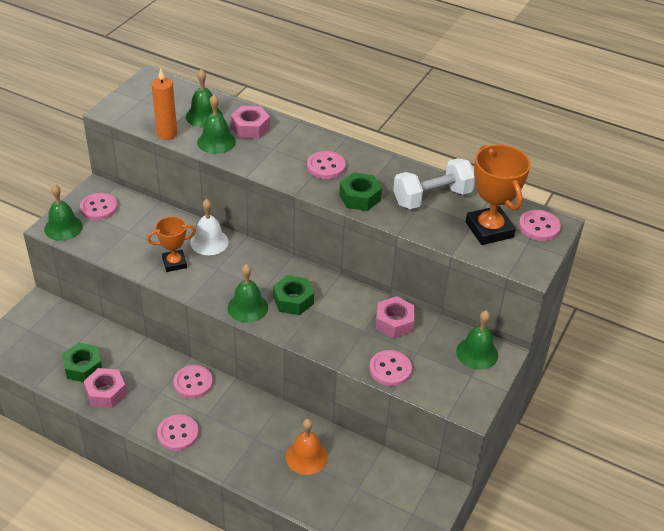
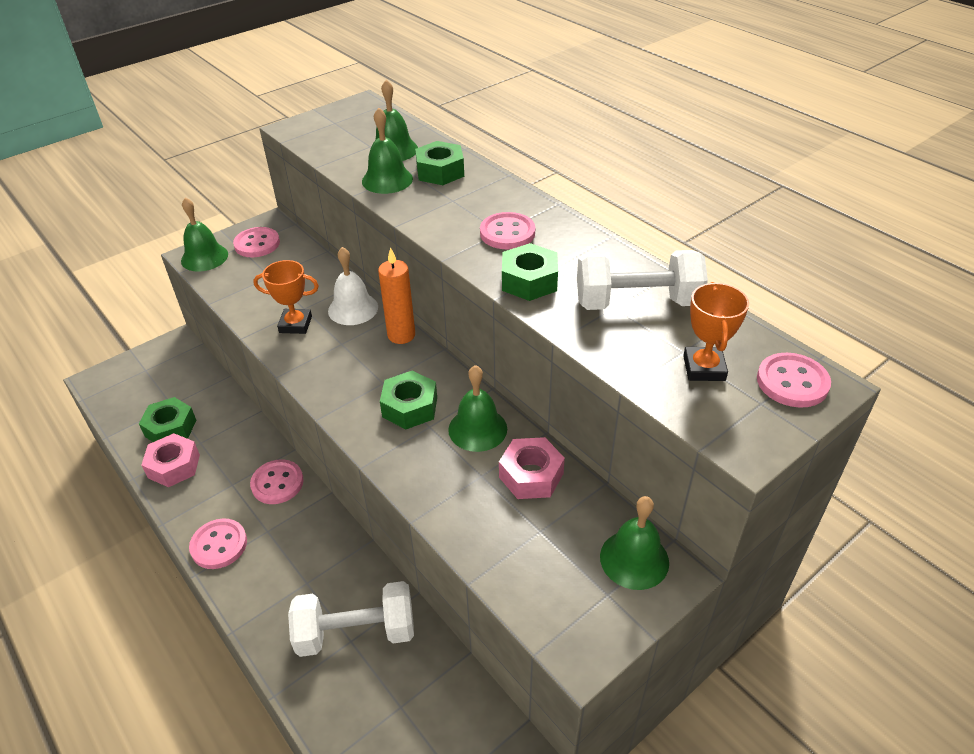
camera: 25 degrees right, 0 degrees up
(167, 134) = (335, 161): orange candle -> orange candle (401, 335)
(247, 307) = (346, 401): green bell -> green bell (477, 429)
(250, 128) = (440, 171): pink nut -> green nut
(306, 457) = (356, 632): orange bell -> white dumbbell
(390, 369) = (487, 545): pink button -> none
(489, 230) = (704, 368): orange trophy -> orange trophy, size x0.61

